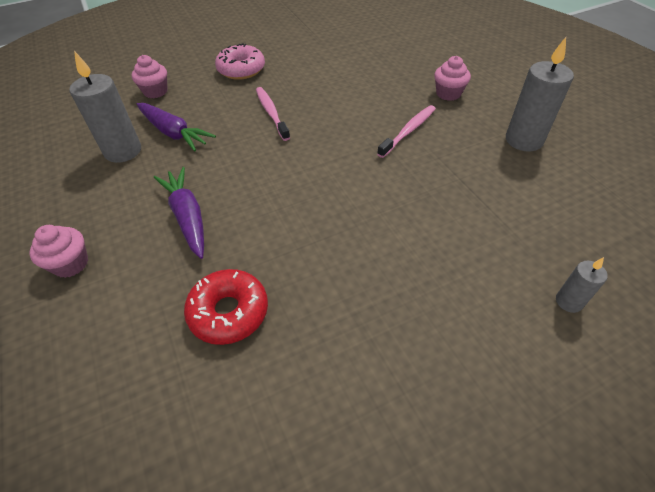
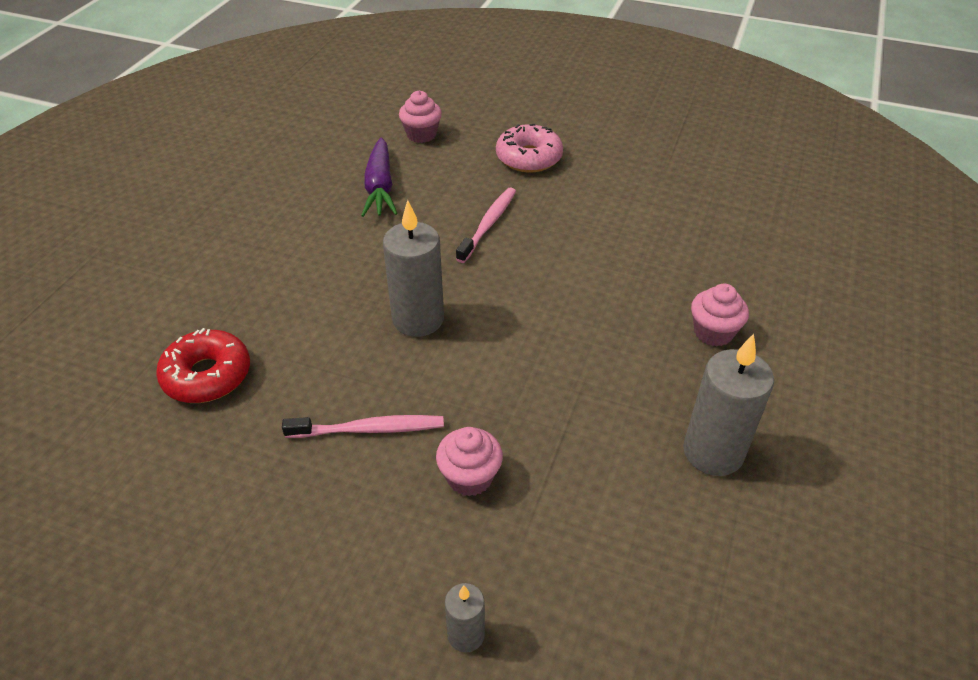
camera: 45 degrees right, 5 degrees down
(71, 264) = (171, 250): pink cupcake -> pink cupcake (470, 477)
(123, 151) = (321, 178): grey candle -> grey candle (418, 319)
(188, 217) = (286, 274): purple carrot -> none
(408, 131) = (594, 341): pink toothbrush -> pink toothbrush (369, 429)

